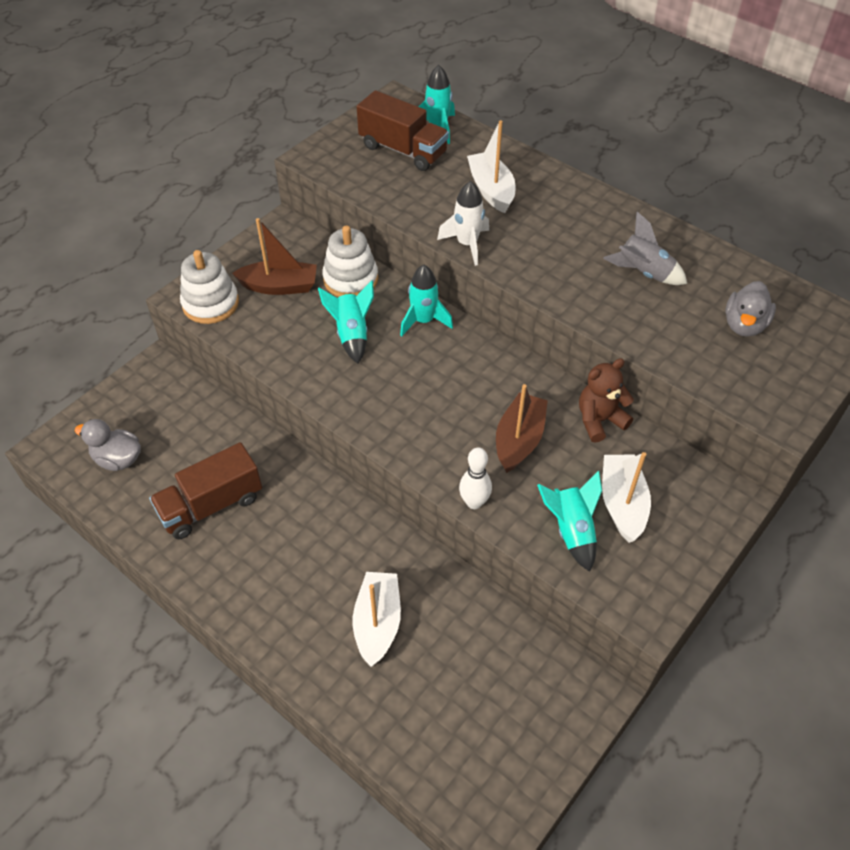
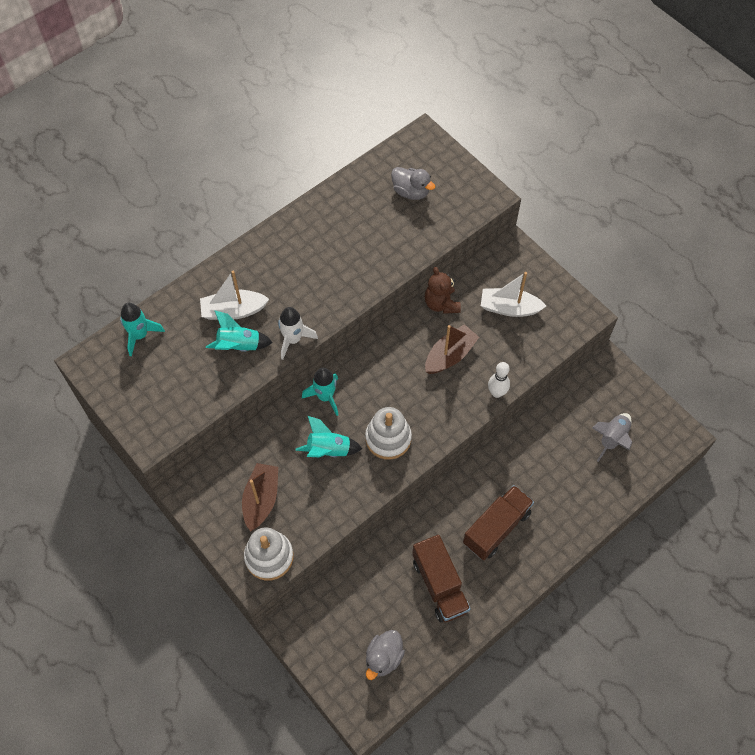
camera: 80 degrees left, 10 degrees up
(350, 279) = (266, 443): white stacking toy -> white stacking toy (388, 438)
(377, 623) = (549, 480): white boat -> none
(403, 150) = (163, 367): brown truck -> brown truck (496, 528)
(519, 440) = (450, 355): brown boat -> brown boat turned 105 degrees clockwise
(571, 530) = (525, 341): turquoise rocket -> turquoise rocket (239, 346)
(643, 273) = (350, 234): grey rocket -> grey rocket (612, 439)

